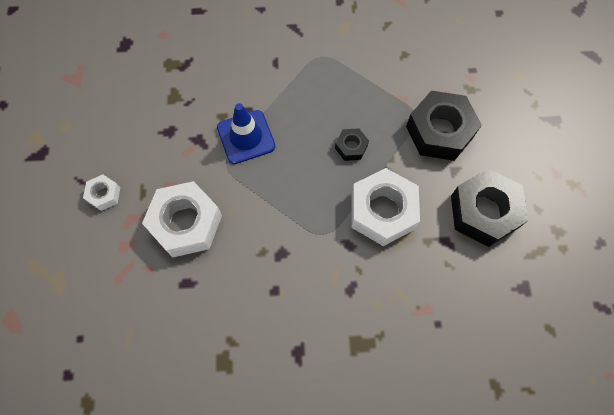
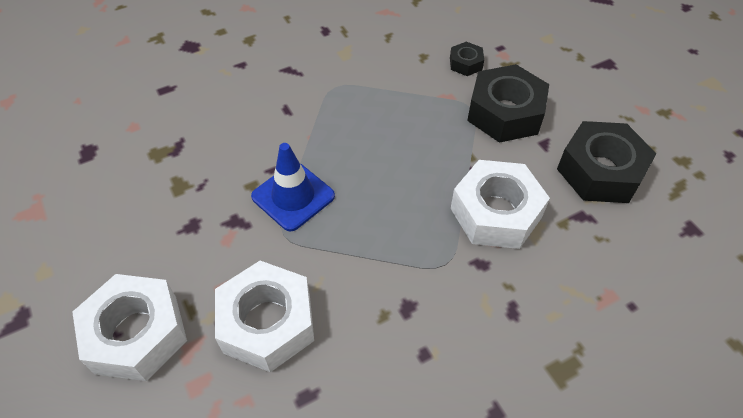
camera: 25 degrees left, 15 degrees down
(104, 194) = (136, 334): white nut -> white nut, size x2.09
(351, 147) = (421, 162): black nut -> black nut (465, 63)

